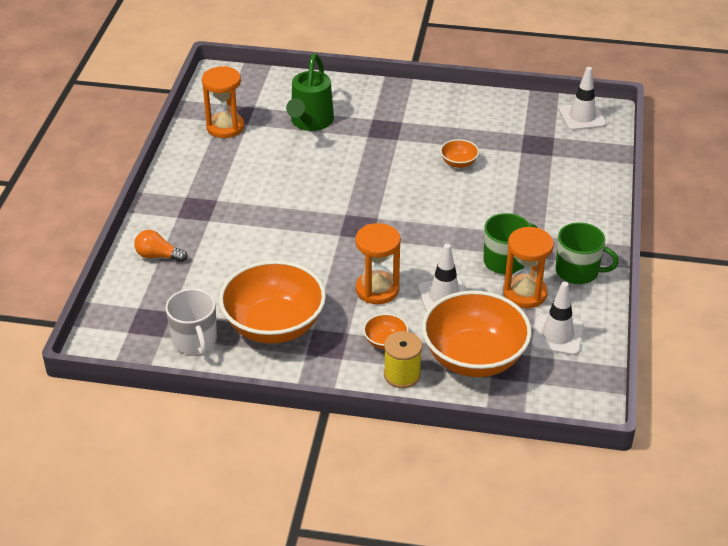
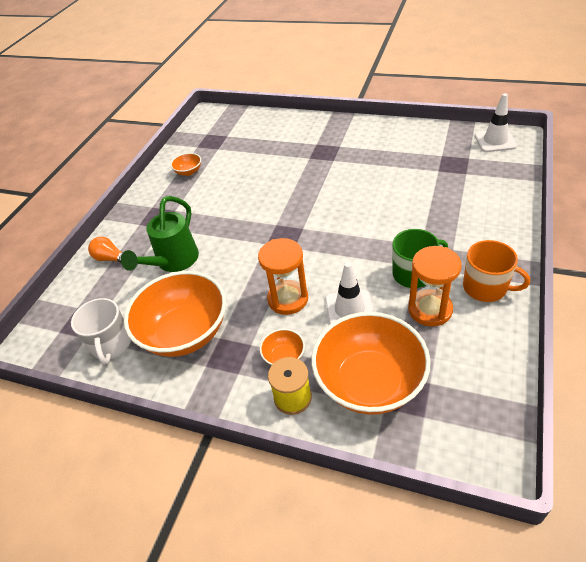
camera: 15 degrees right, 5 degrees up
(225, 127) = (200, 151): orange hourglass -> none
(310, 122) = (266, 147): green watering can -> green watering can (173, 262)
(459, 163) = (382, 180): orange bowl -> orange bowl (188, 172)
(557, 335) = (460, 360): white traffic cone -> none
(578, 271) = (486, 287): green mug -> orange mug

